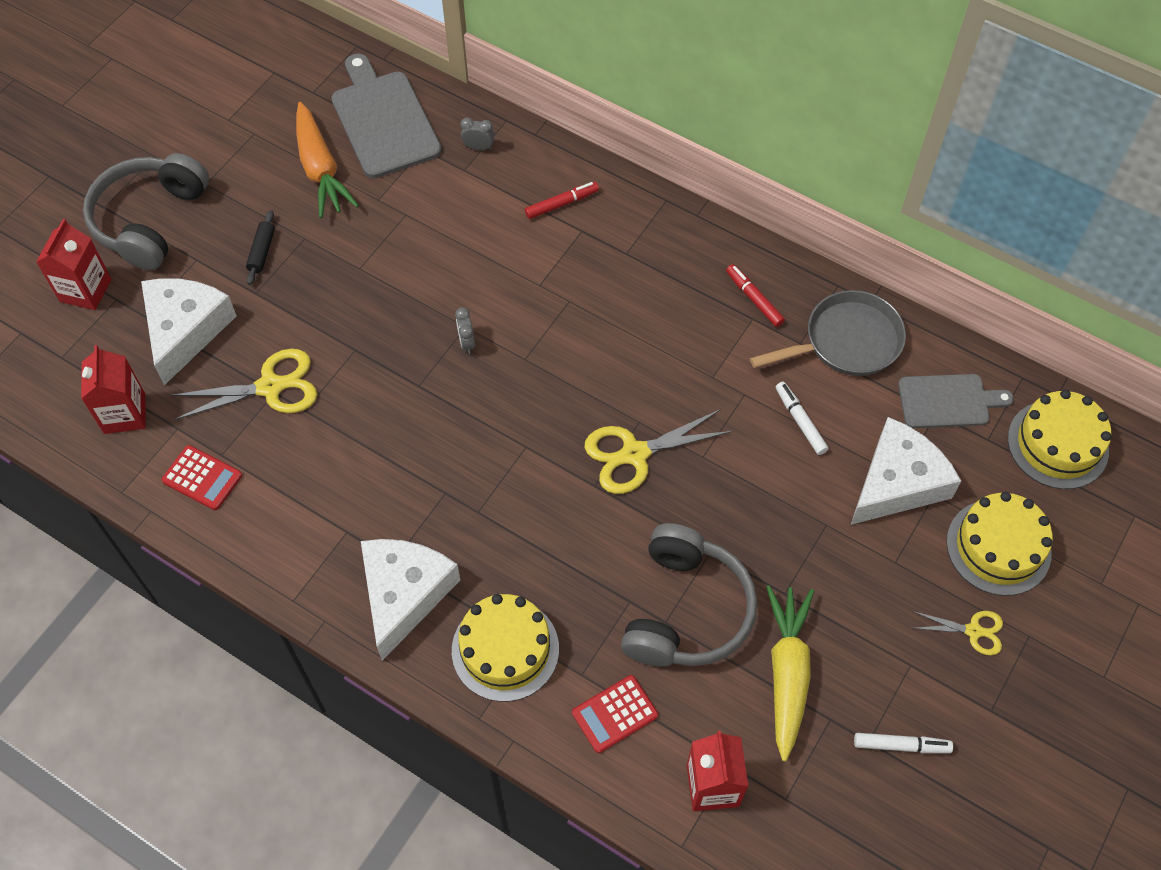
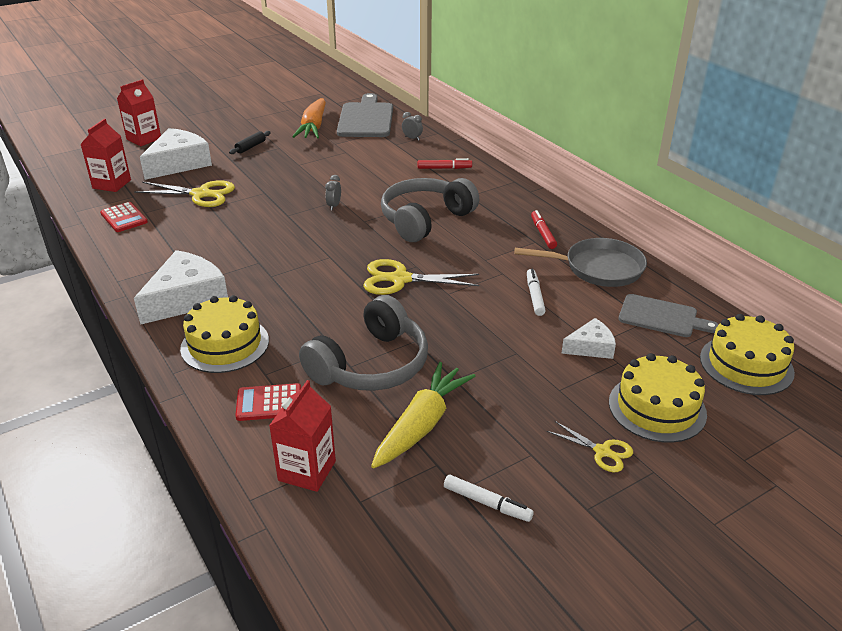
camera: 25 degrees right, 25 degrees down
(149, 220) = (204, 124): grey headphones -> grey headphones (425, 219)
(897, 483) = (591, 347): white cheese -> white cheese, size x0.54

